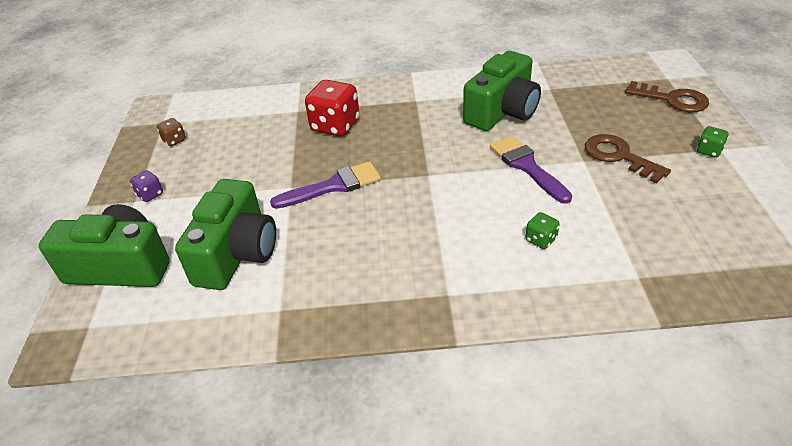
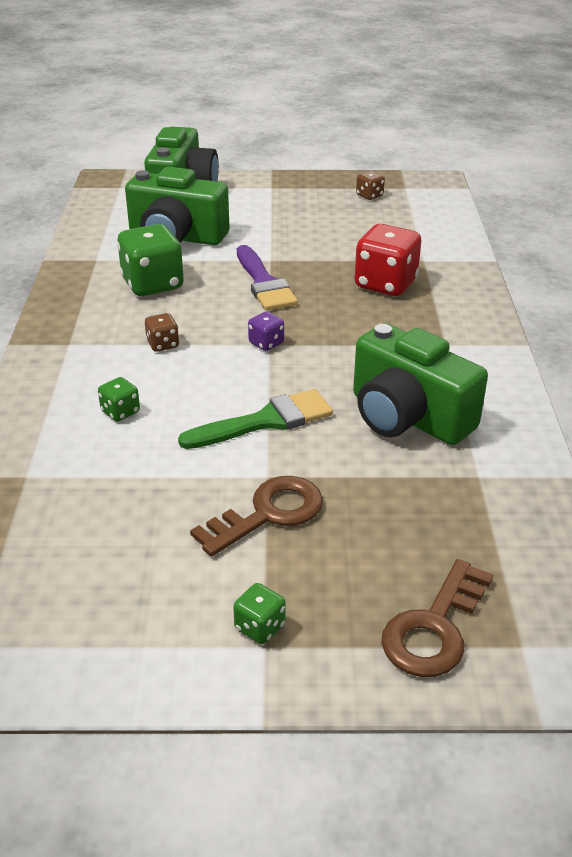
camera: 90 degrees right, 5 degrees down
(150, 194) = (278, 193): purple dice -> purple dice (266, 343)
(336, 255) = (153, 284): none -> green dice
(439, 231) = (162, 344): none -> brown dice
(527, 166) = (266, 421): purple brush -> green brush

